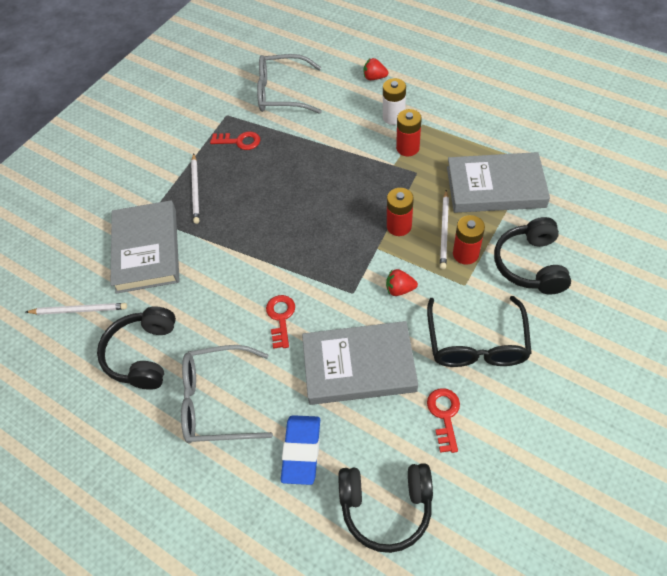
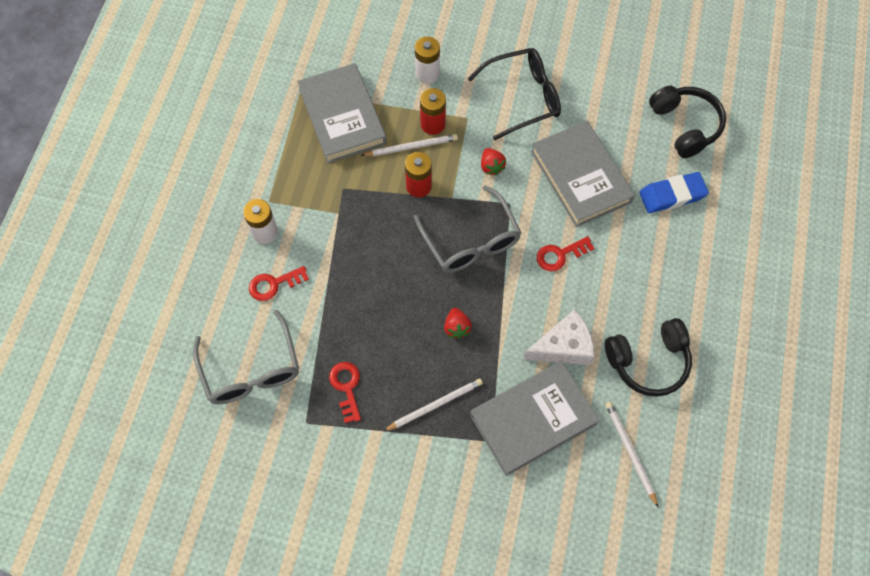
camera: 115 degrees left, 10 degrees up
(193, 291) = (563, 346): none -> white cheese
(217, 401) = (662, 275): grey glasses -> grey glasses (471, 241)
(374, 78) = (201, 271): red strawberry -> red strawberry (457, 327)
(407, 148) = (309, 206): red battery -> none
(444, 415) = (596, 105): red key -> red key (274, 284)
(530, 265) = (427, 73): black headphones -> white battery

